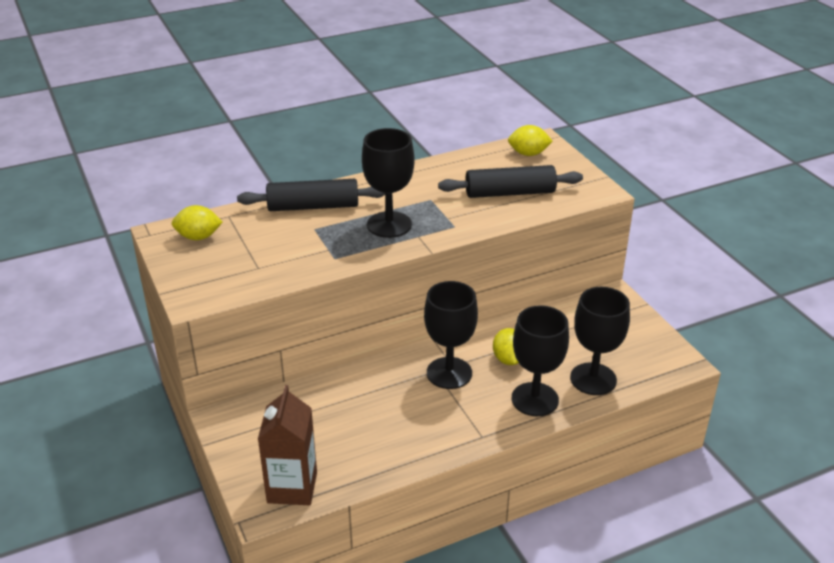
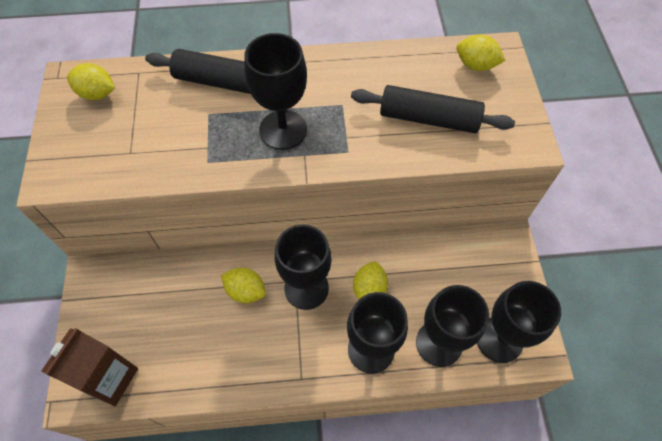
camera: 20 degrees right, 25 degrees up
(391, 390) = (246, 291): none -> yellow lemon
(644, 363) = (499, 339): none -> black goblet

